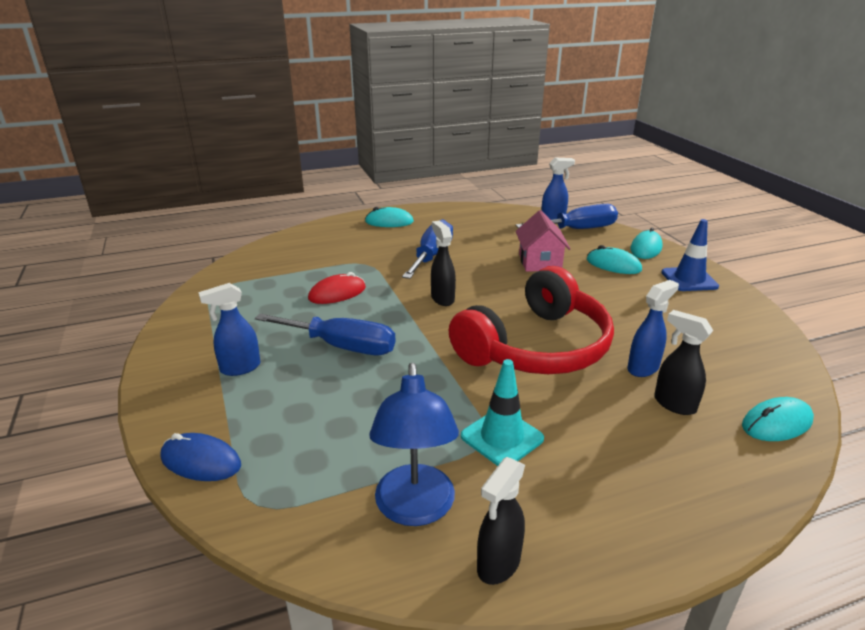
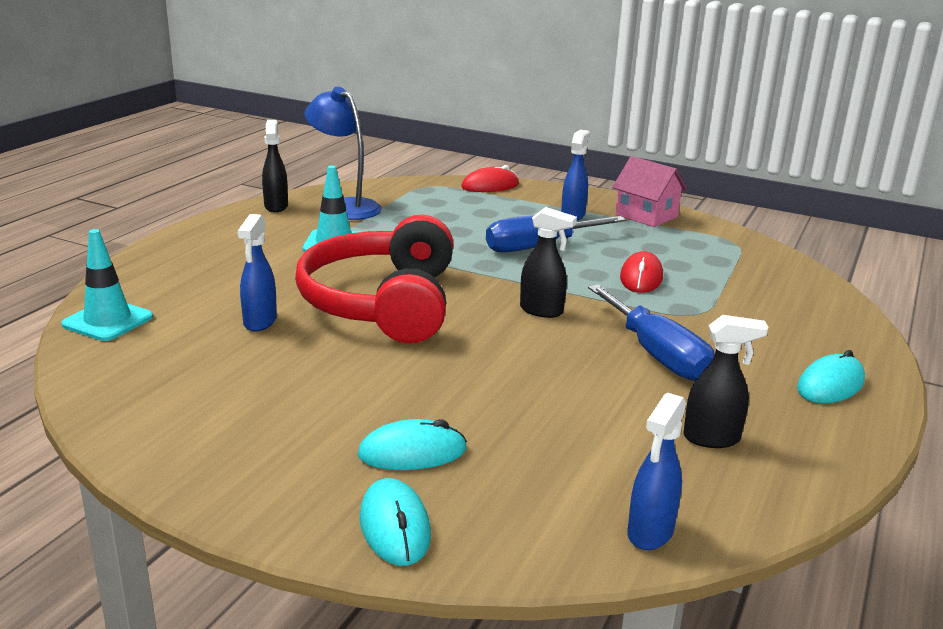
camera: 135 degrees right, 5 degrees down
(201, 461) = (490, 186): blue mouse -> red mouse
(539, 262) = (519, 407): pink house -> pink house (646, 216)
(578, 229) = (565, 520): blue screwdriver -> none
(674, 404) = (212, 304): black spray bottle -> black spray bottle (712, 438)
(689, 279) = (270, 475): blue traffic cone -> none
(776, 423) = (108, 321): turquoise mouse -> turquoise traffic cone

